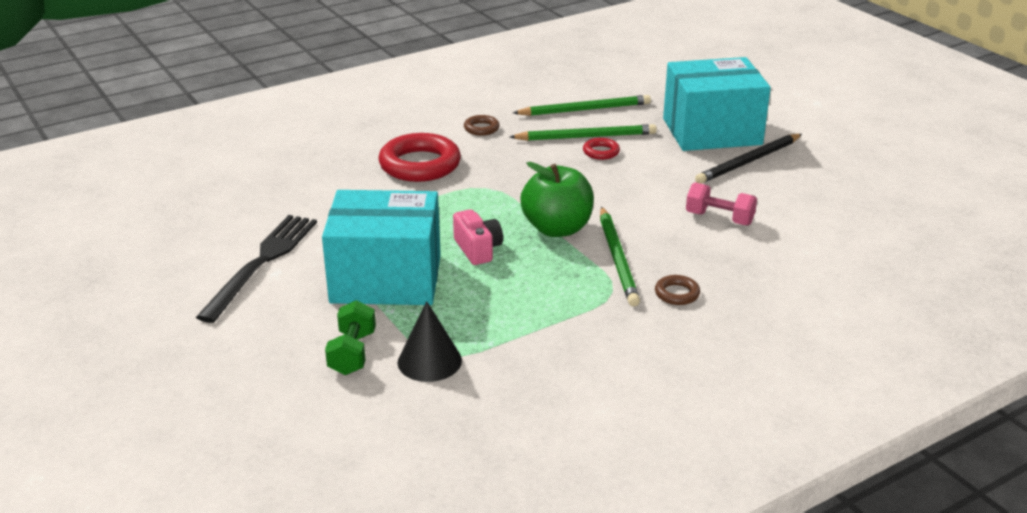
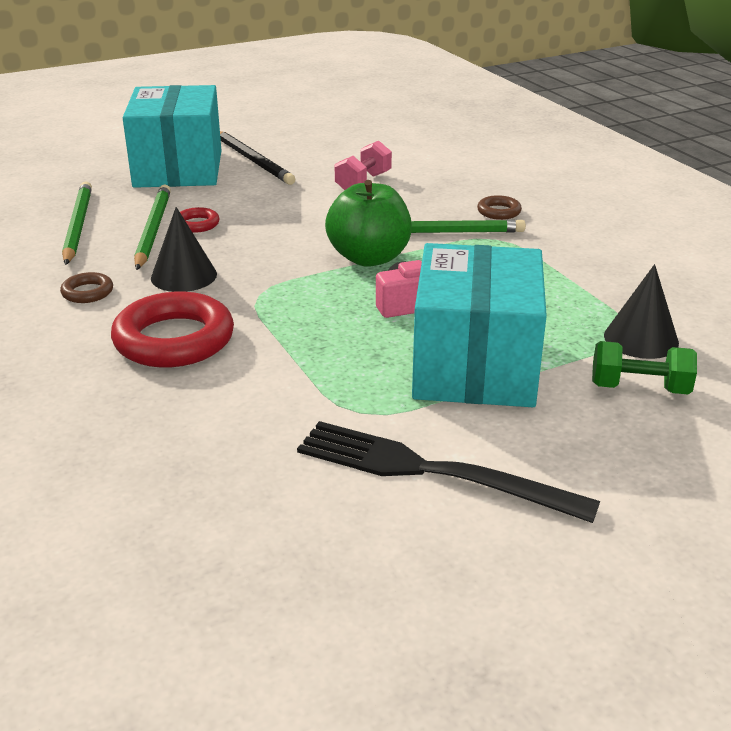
camera: 85 degrees left, 0 degrees up
(511, 157) = (184, 276): none -> black cone

